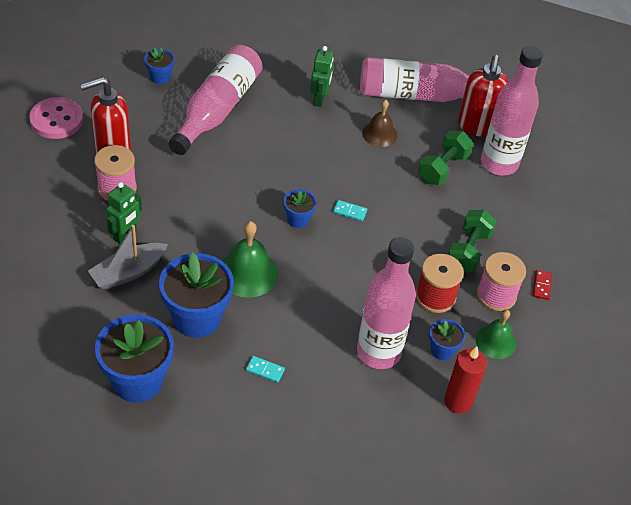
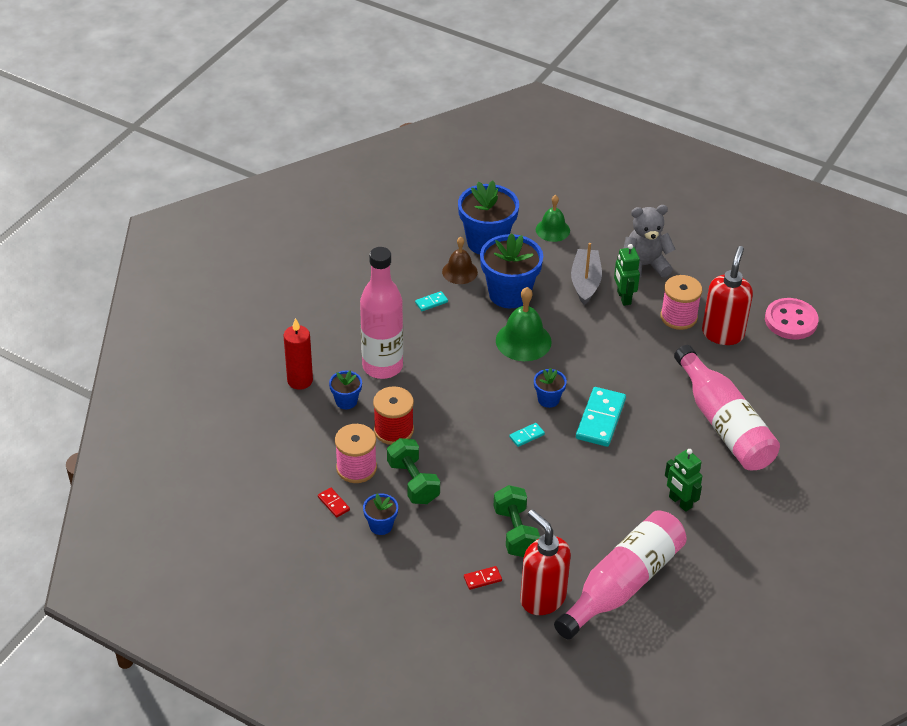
camera: 135 degrees right, 5 degrees down
(66, 243) = (644, 265): none -> grey teddy bear
(160, 77) = (799, 409): blue flower pot -> blue flower pot (381, 525)
(286, 178) = (600, 419): none -> turquoise domino
(379, 134) = (597, 516): brown bell -> brown bell (459, 272)
(495, 341) = (319, 436): green bell -> green bell (552, 230)
(499, 163) = (482, 579): pink bottle -> red domino

